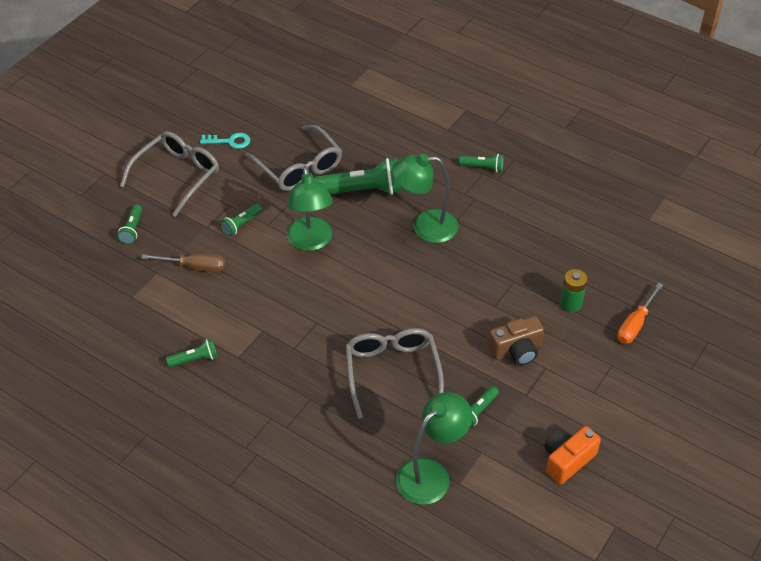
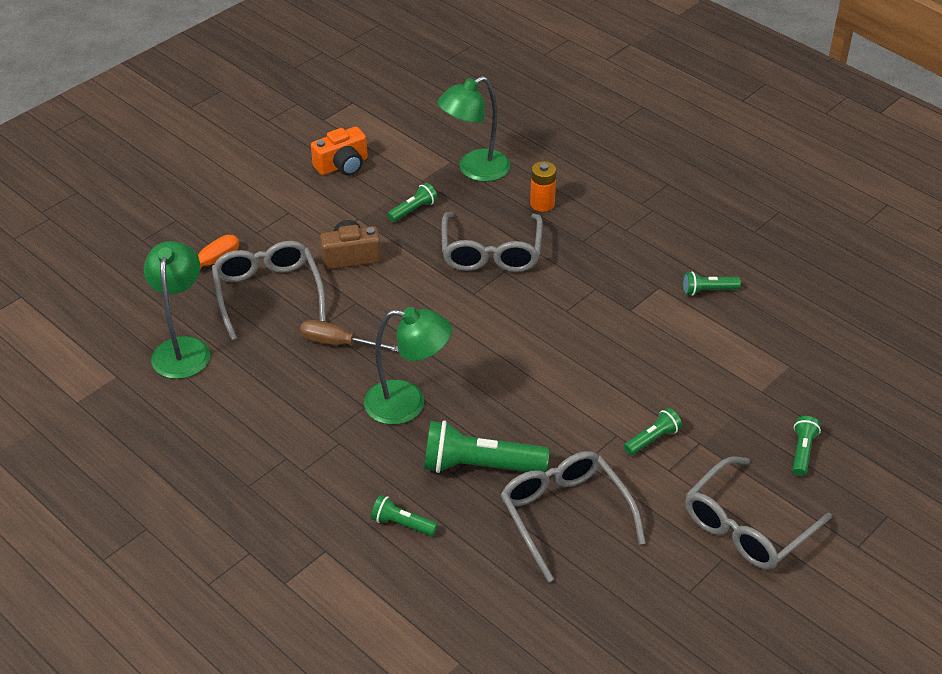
camera: 170 degrees left, 5 degrees down
(194, 267) = (713, 391): brown screwdriver -> brown screwdriver (338, 343)
(230, 141) = (668, 576): turquoise key -> none
(311, 242) = (561, 404): green lamp -> green lamp (183, 348)
(355, 438) = (542, 204): none -> orange battery
(483, 167) = (298, 478): green flashlight -> green flashlight (402, 524)
(571, 303) = (268, 293): green battery -> grey glasses

